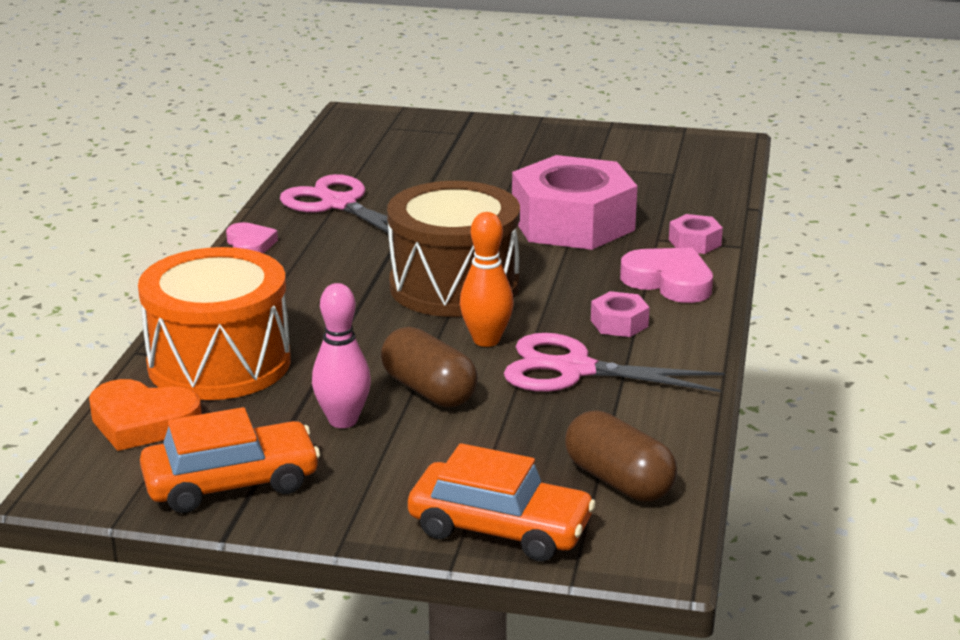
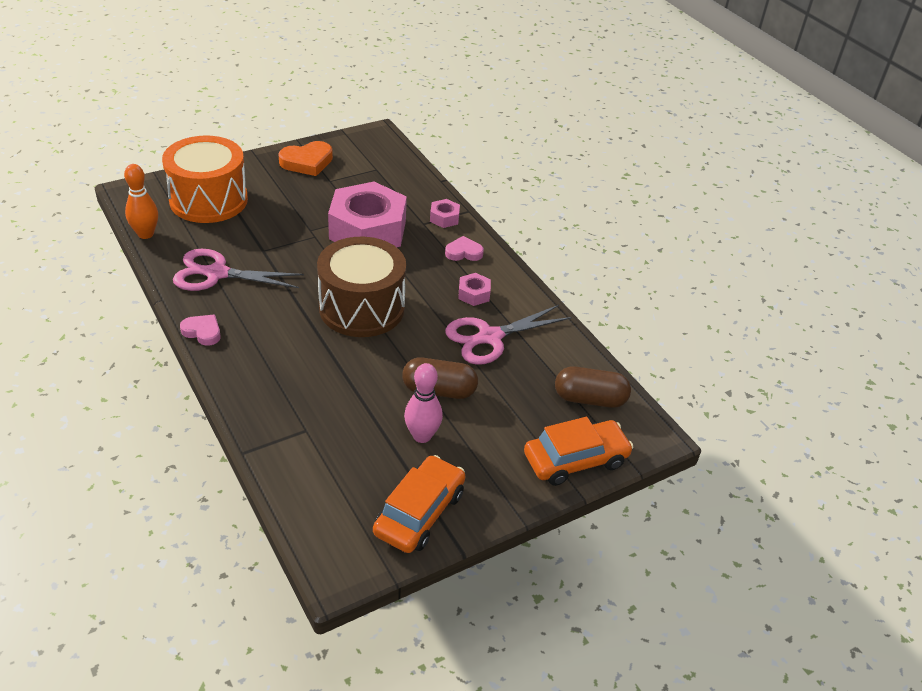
camera: 45 degrees left, 15 degrees up
(142, 422) = (316, 501): orange heart -> orange heart (307, 162)
(219, 363) = (304, 433): orange drum -> orange drum (208, 200)
(486, 340) = (425, 339): orange bowling pin -> orange bowling pin (145, 234)
(669, 281) = (463, 252): pink heart -> pink heart, size x0.64

